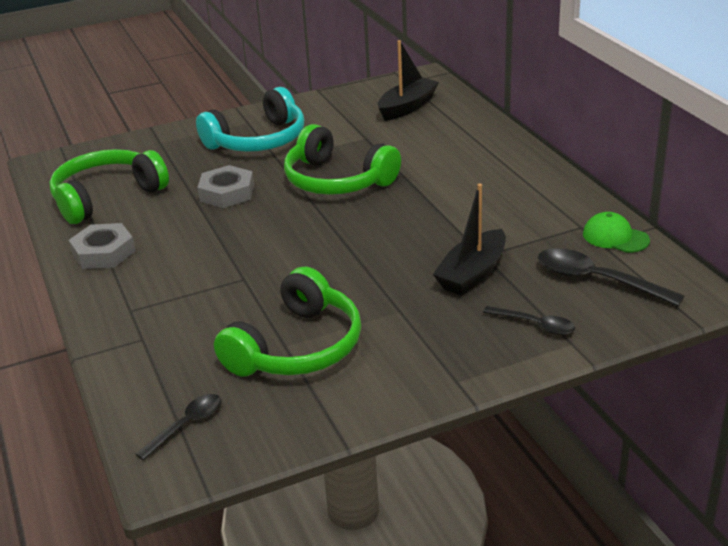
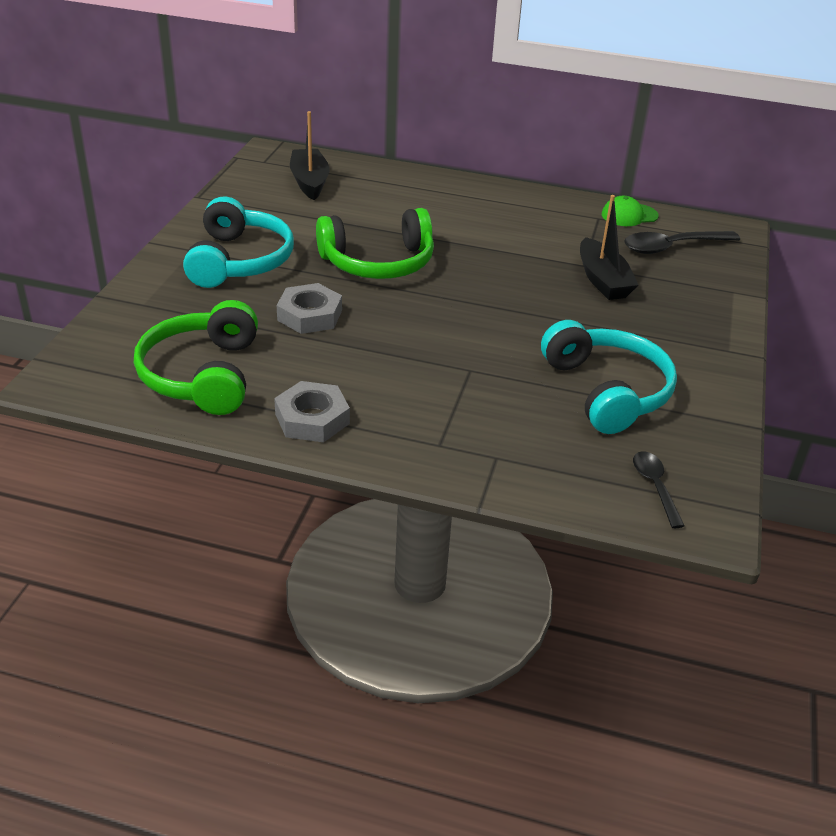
camera: 55 degrees left, 5 degrees up
(297, 347) = (607, 391): green headphones -> turquoise headphones
(535, 325) = (697, 292): black spoon -> none

